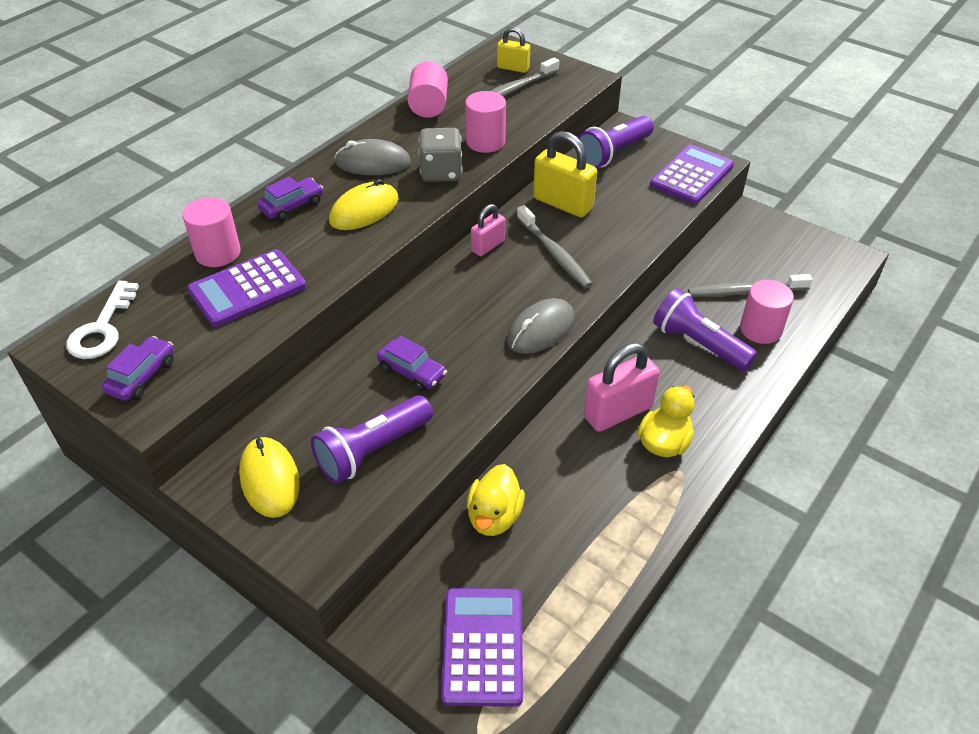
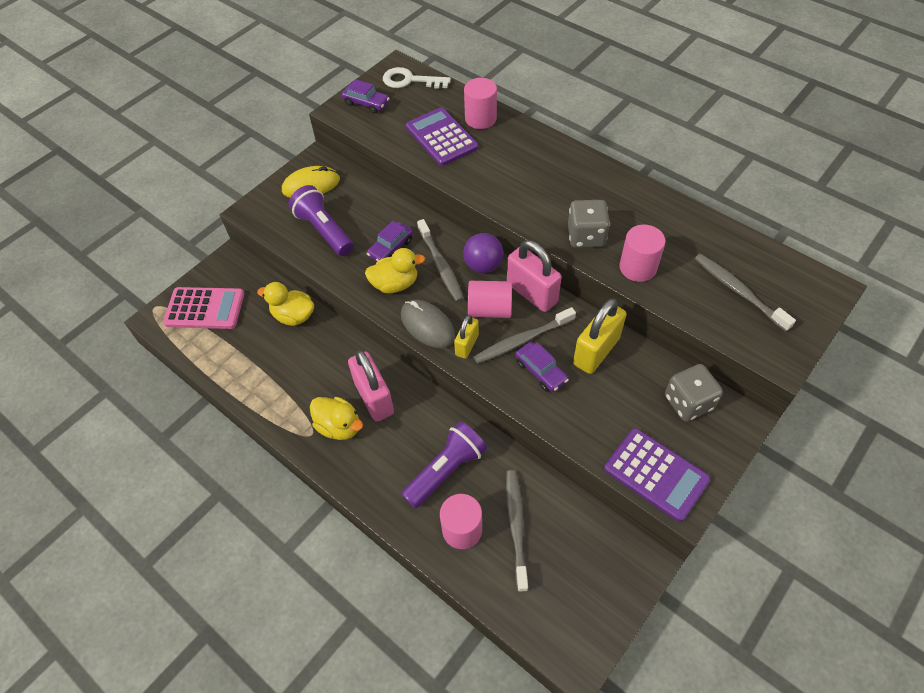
camera: 95 degrees right, 10 degrees up
(292, 206) = (535, 149): purple car -> purple car (541, 371)
(364, 210) = (530, 190): yellow mouse -> none
(373, 163) = (597, 192): grey mouse -> none
(428, 106) = (695, 225): pink cylinder -> pink cylinder (490, 309)
(445, 322) = (441, 265): none -> grey toothbrush
(446, 284) = (483, 265): none -> purple ball
(476, 363) = (395, 284): none -> yellow duck
(482, 646) = (205, 308): purple calculator -> pink calculator
(488, 246) = (532, 293): pink padlock -> pink padlock, size x1.71
(513, 68) = (784, 292): yellow padlock -> yellow padlock (467, 345)
(613, 154) = (688, 402): purple flashlight -> grey dice

